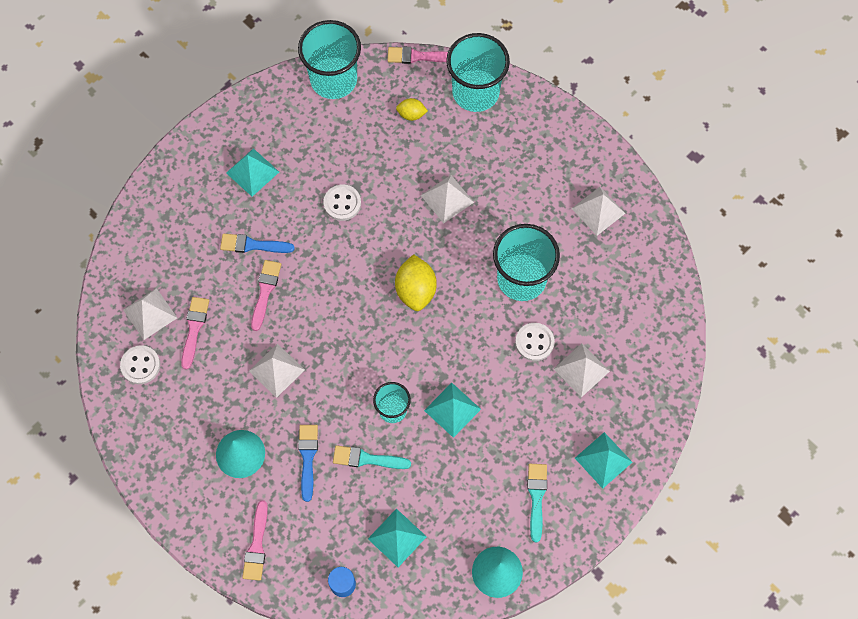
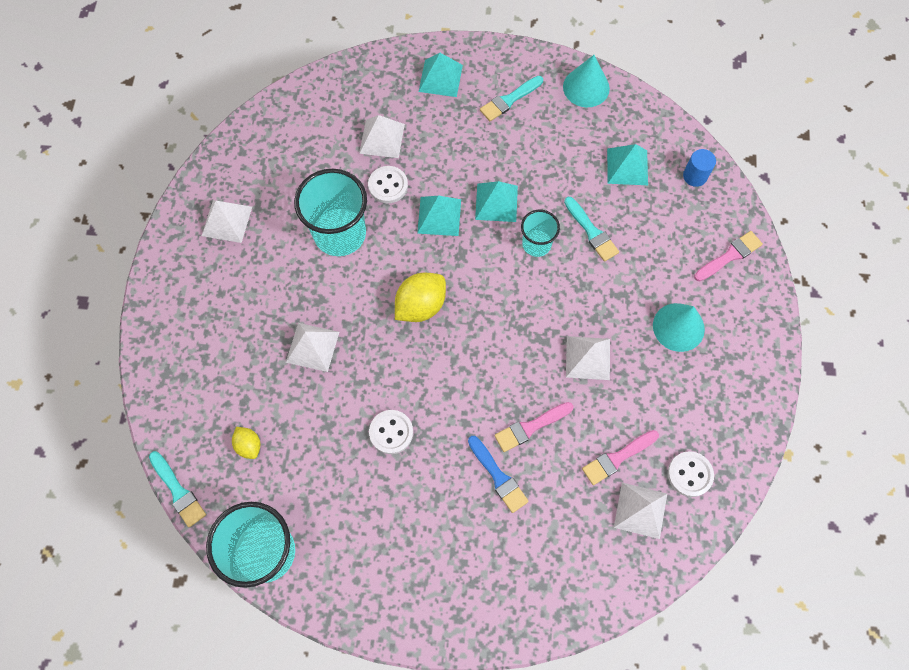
camera: 130 degrees left, 0 degrees up
(252, 172) = (428, 543): turquoise pyramid -> turquoise pyramid (439, 216)
(308, 458) = (632, 274): blue brush -> none
(417, 56) = (178, 491): pink brush -> turquoise brush
(475, 92) = (180, 406): turquoise cup -> none

